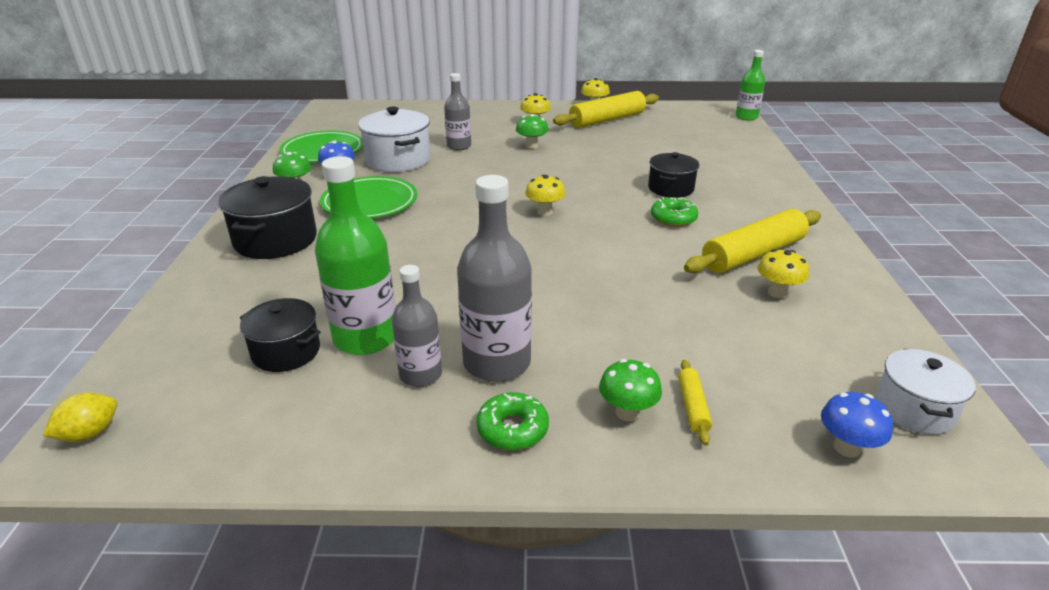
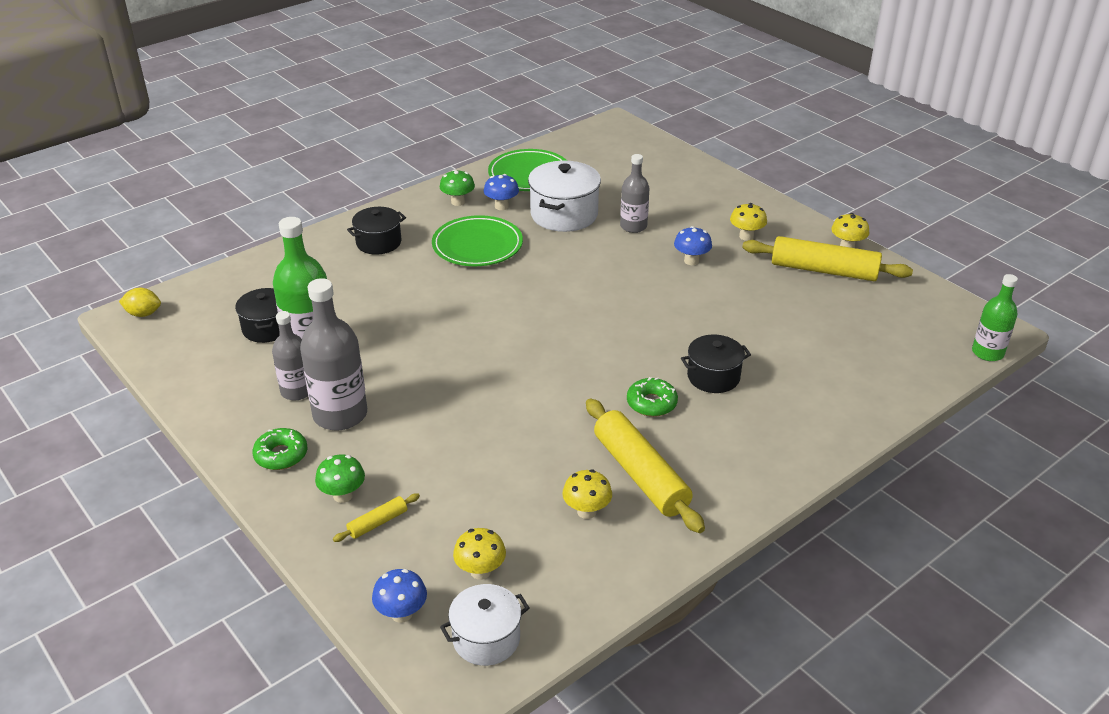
camera: 50 degrees right, 5 degrees up
(275, 240) = (379, 243): black pot -> black pot, size x0.65
(532, 146) = (691, 261): green mushroom -> blue mushroom
(545, 212) = (572, 331): yellow mushroom -> yellow mushroom (480, 571)
(753, 254) = (641, 474): yellow rolling pin -> yellow rolling pin turned 45 degrees clockwise

